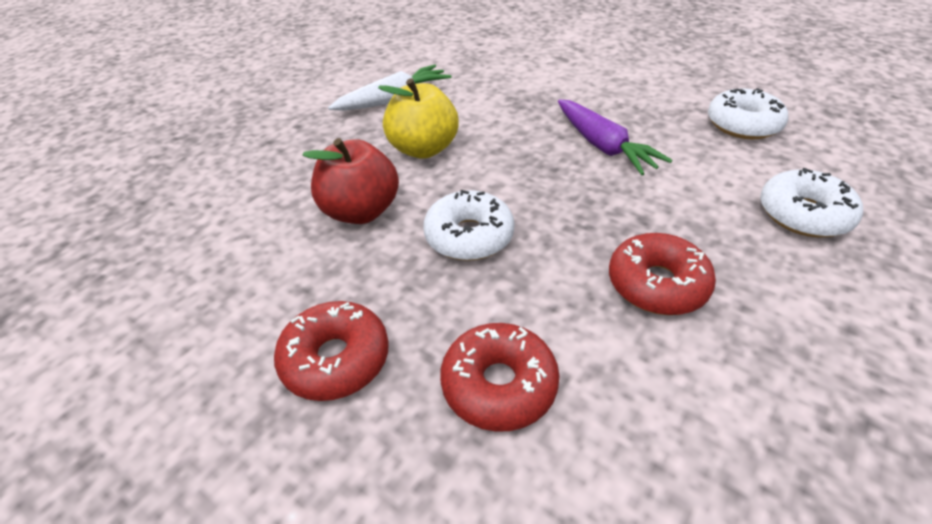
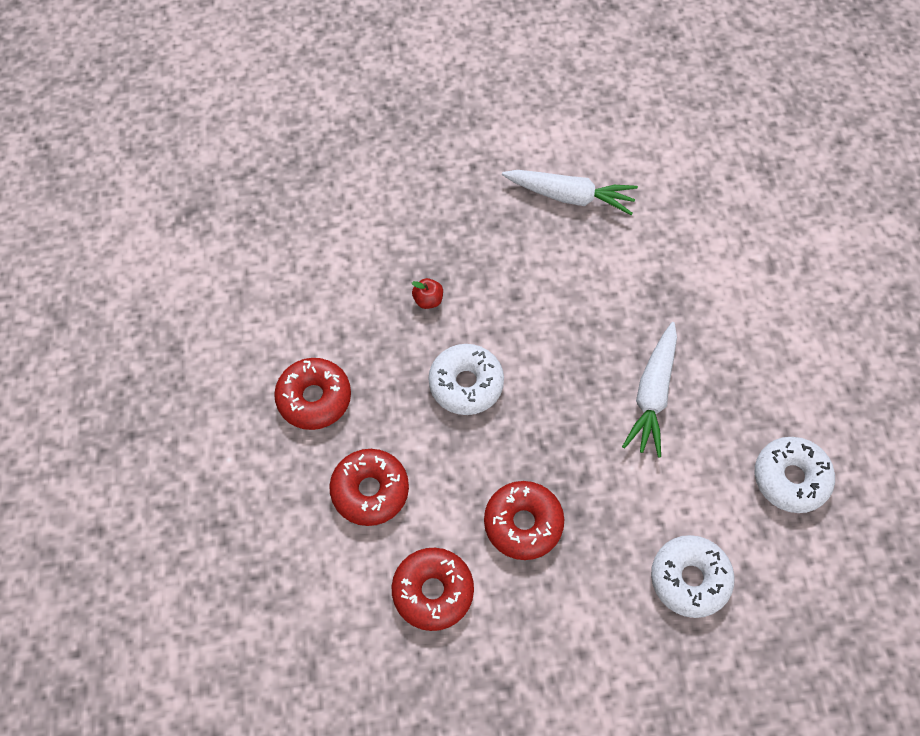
camera: 45 degrees right, 20 degrees up
(361, 211) = (428, 300): red apple -> red apple, size x0.44
(423, 149) = (528, 276): yellow apple -> none
(603, 146) = (652, 394): purple carrot -> white carrot
(683, 411) = (433, 591): none -> red donut

